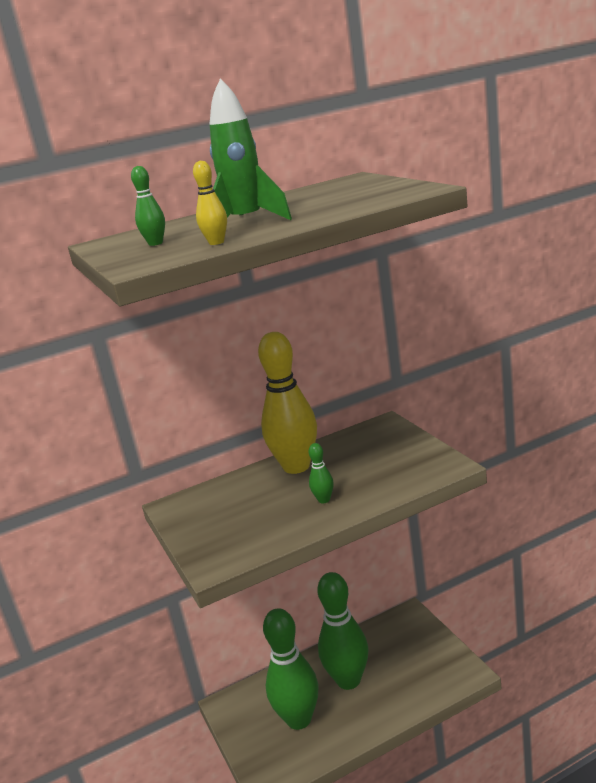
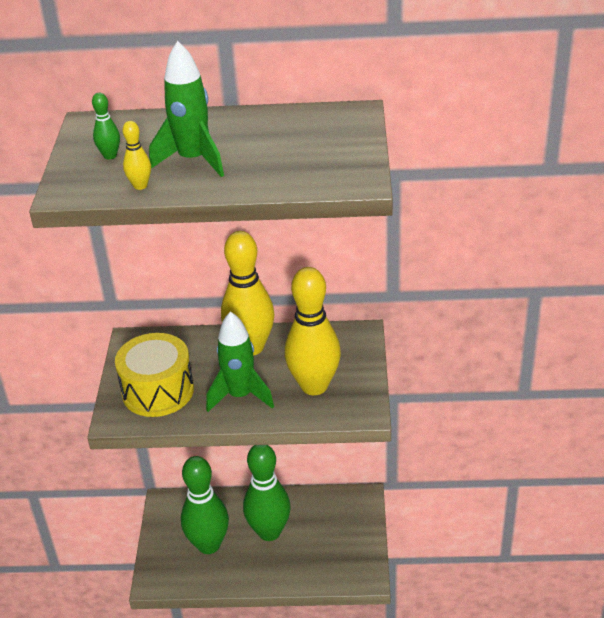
camera: 25 degrees right, 15 degrees up
(237, 528) = (158, 391): none -> yellow drum
(324, 500) = (240, 396): green bowling pin -> green rocket
(384, 468) = (314, 386): none -> yellow bowling pin

